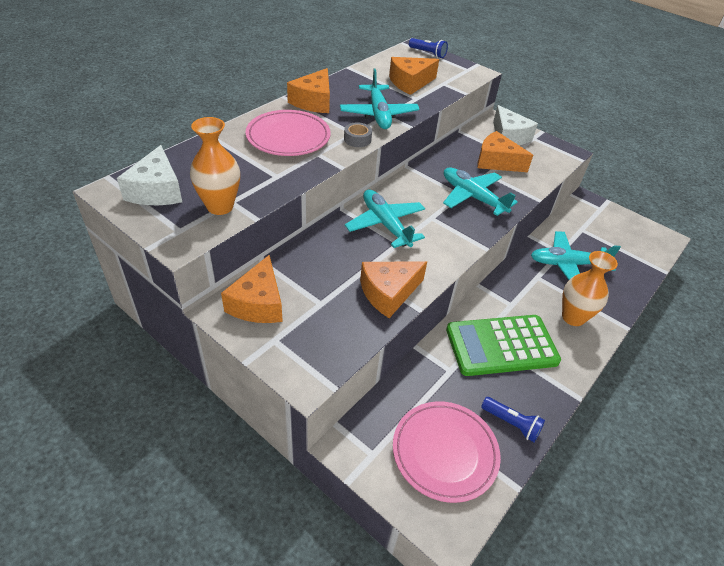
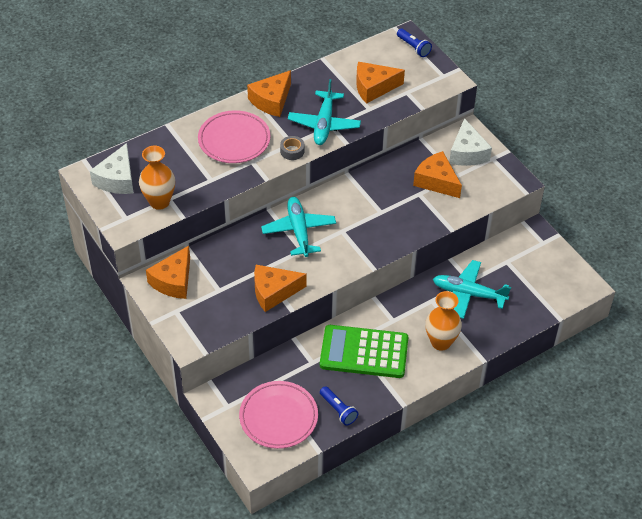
camera: 20 degrees right, 5 degrees up
(472, 197) = (390, 216): turquoise plane -> none

